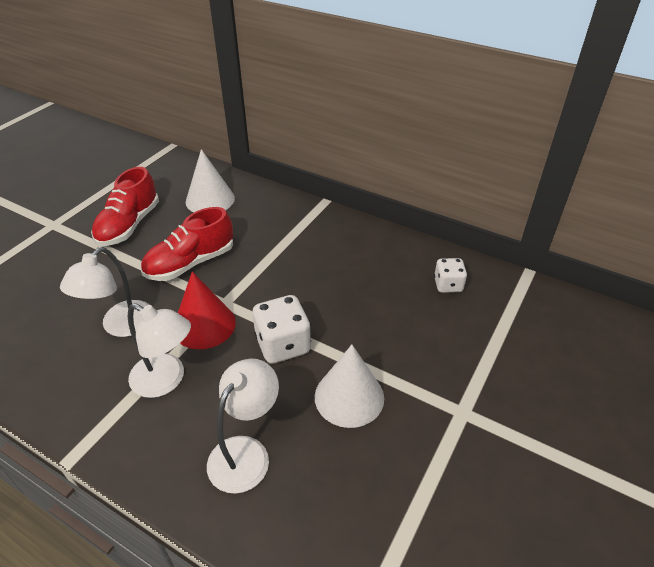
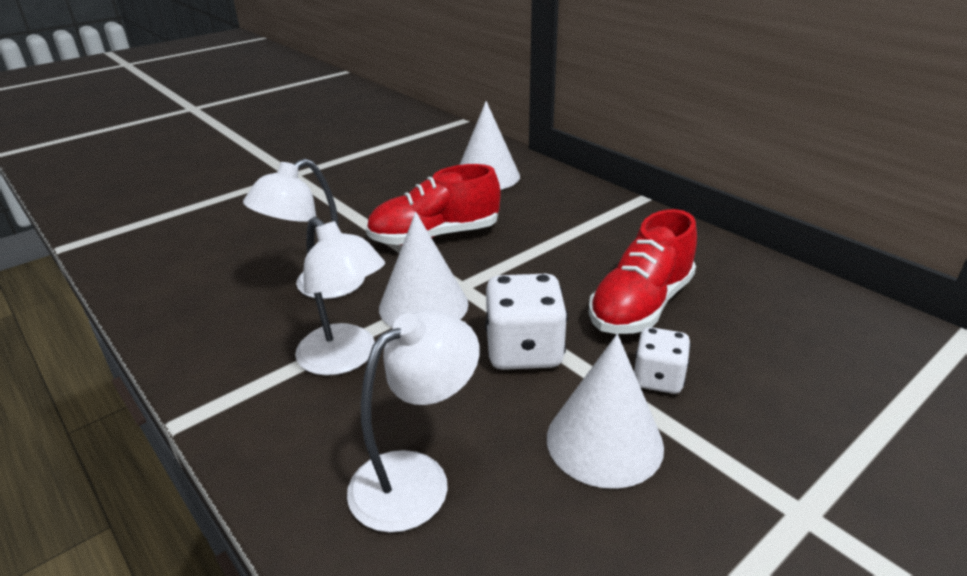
camera: 20 degrees right, 10 degrees down
(129, 225) = (377, 187): red shoe -> red shoe (641, 305)
(204, 325) = (423, 305): red cone -> white cone
(448, 285) = (813, 326): white dice -> white dice (658, 379)

